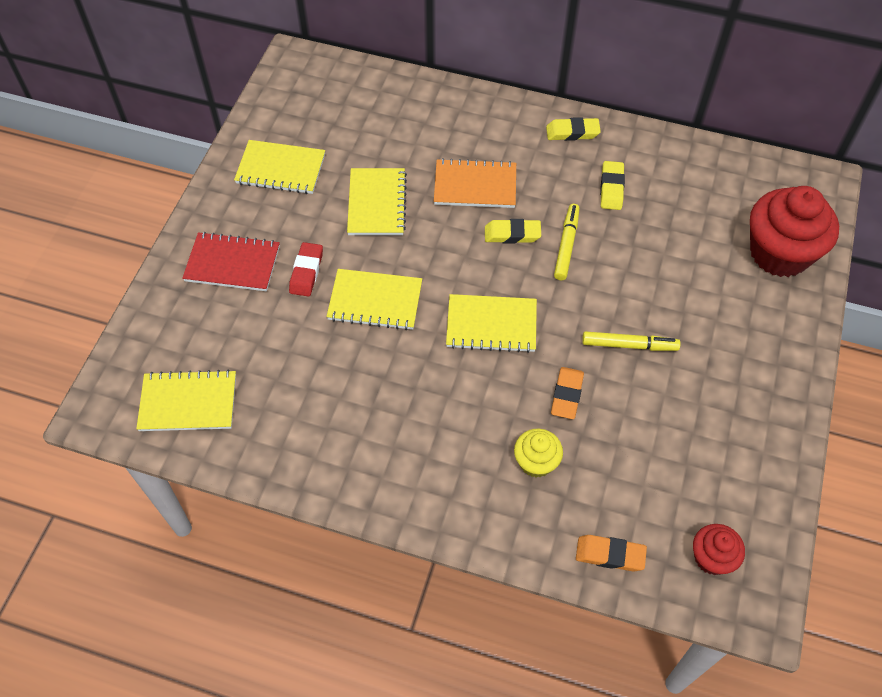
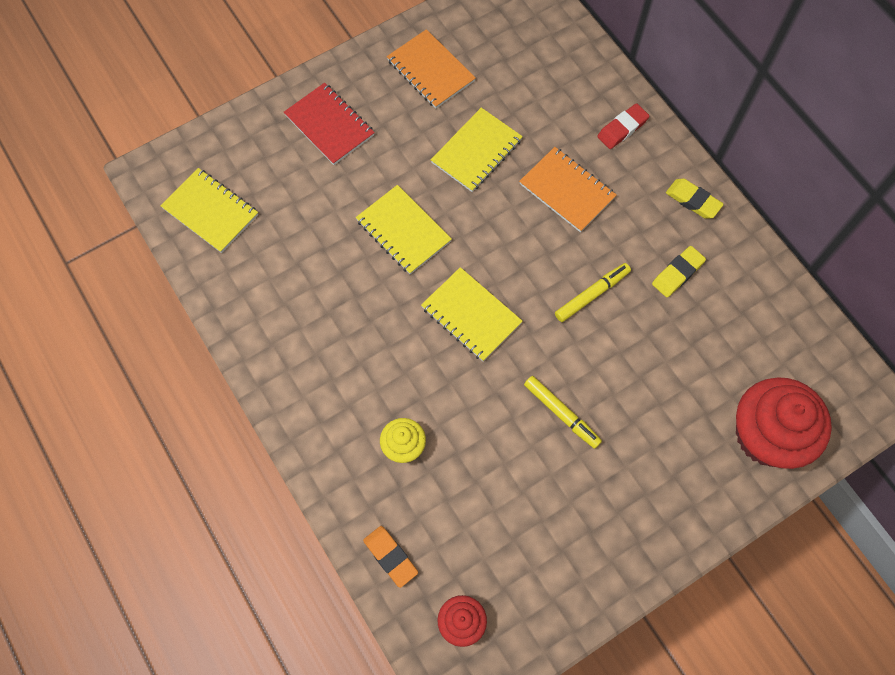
camera: 40 degrees right, 10 degrees up
(281, 169) = (431, 71): yellow notebook -> orange notebook
(306, 272) = (375, 170): red eraser -> red eraser (622, 129)
(512, 234) = (557, 253): yellow eraser -> none
(567, 395) = (475, 414): orange eraser -> none

